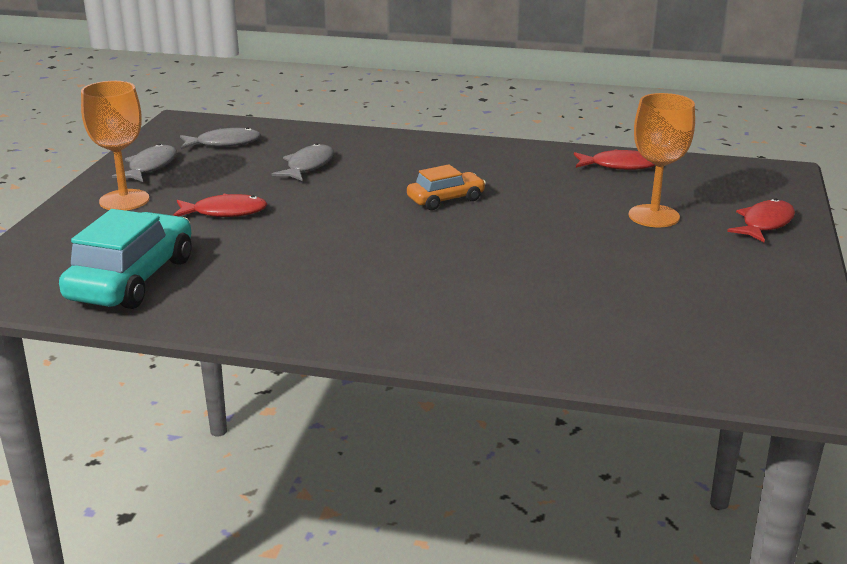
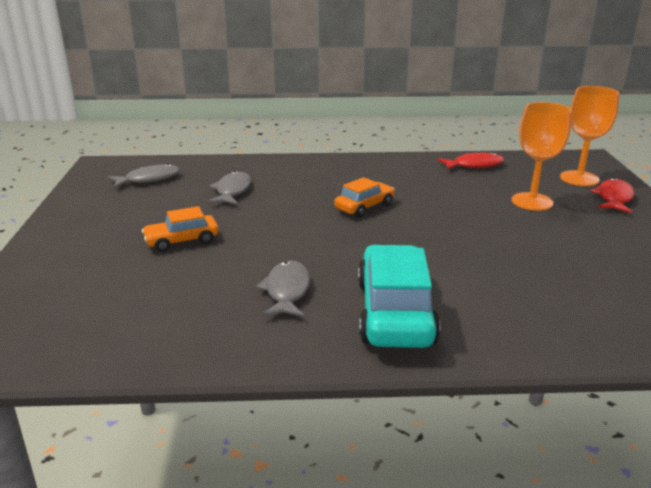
camera: 15 degrees left, 0 degrees up
(124, 200) = (81, 241): orange goblet -> orange goblet (579, 178)
(132, 279) = (124, 321): turquoise car -> turquoise car (395, 312)
(150, 167) = (92, 206): grey fish -> grey fish (287, 291)
(225, 212) = (182, 241): red fish -> orange car

